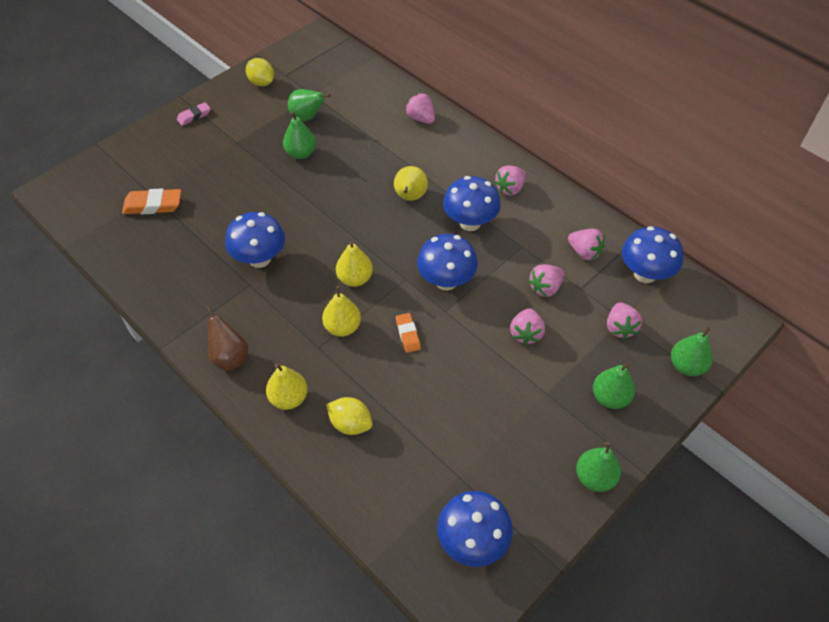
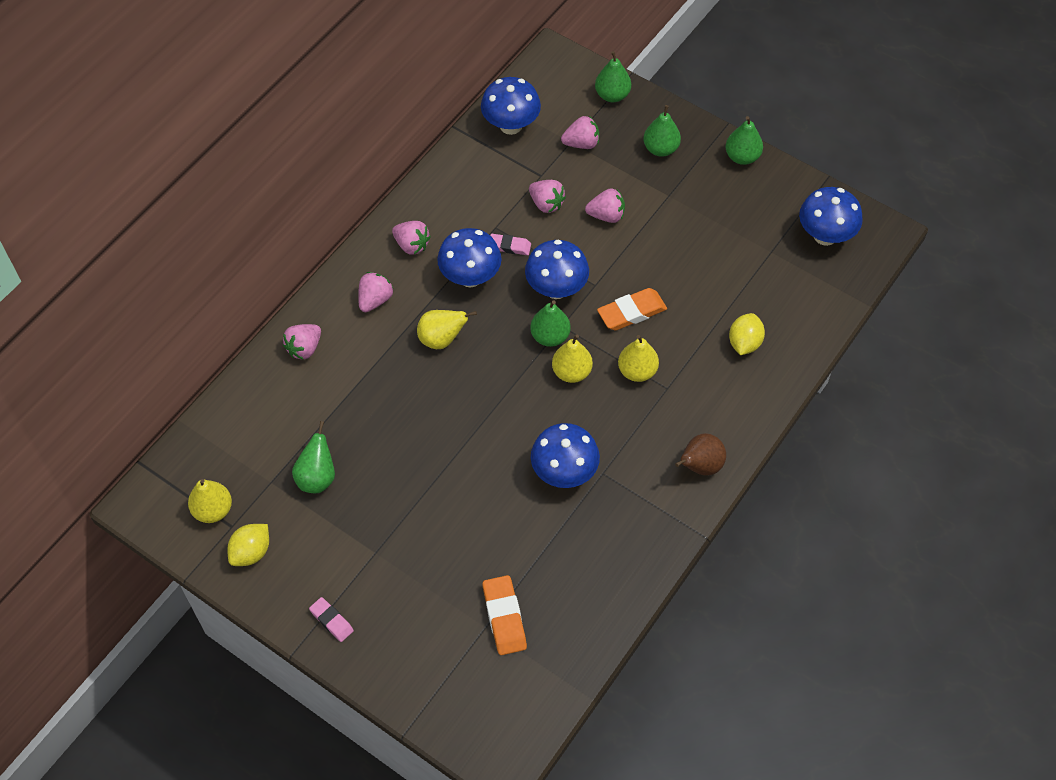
camera: 100 degrees left, 5 degrees up
(289, 398) = (732, 401): yellow pear -> yellow pear (213, 510)
(301, 153) = (386, 469): green pear -> green pear (550, 336)
(408, 334) = (631, 312): orange eraser -> orange eraser, size x1.61
(499, 254) = (509, 246): none -> pink eraser
(584, 252) = (492, 174): pink strawberry -> pink strawberry (375, 300)

